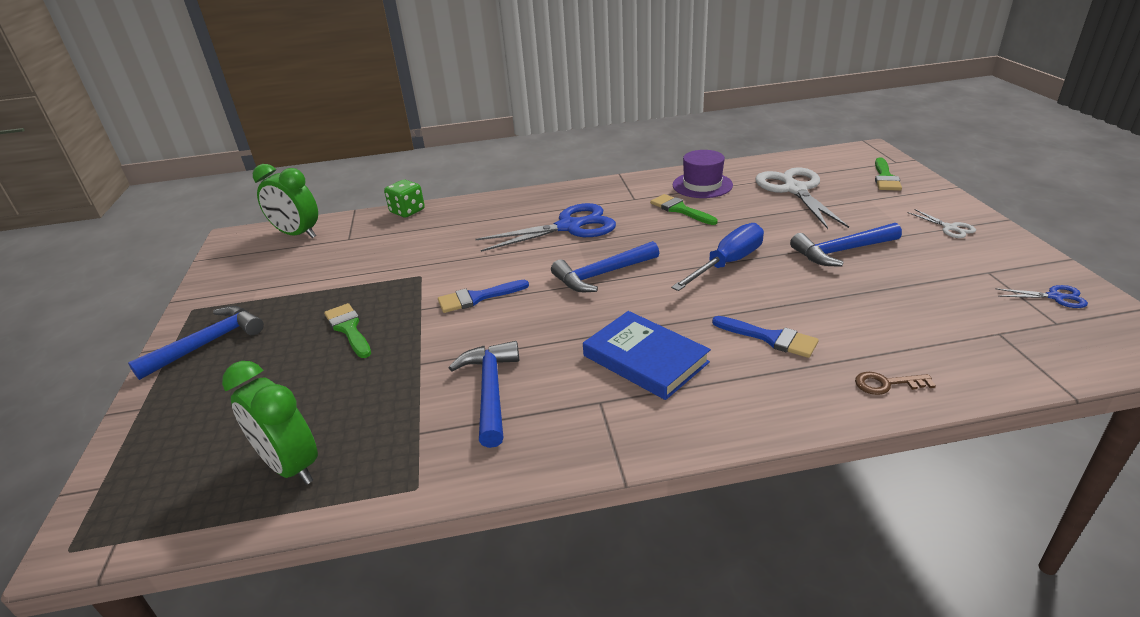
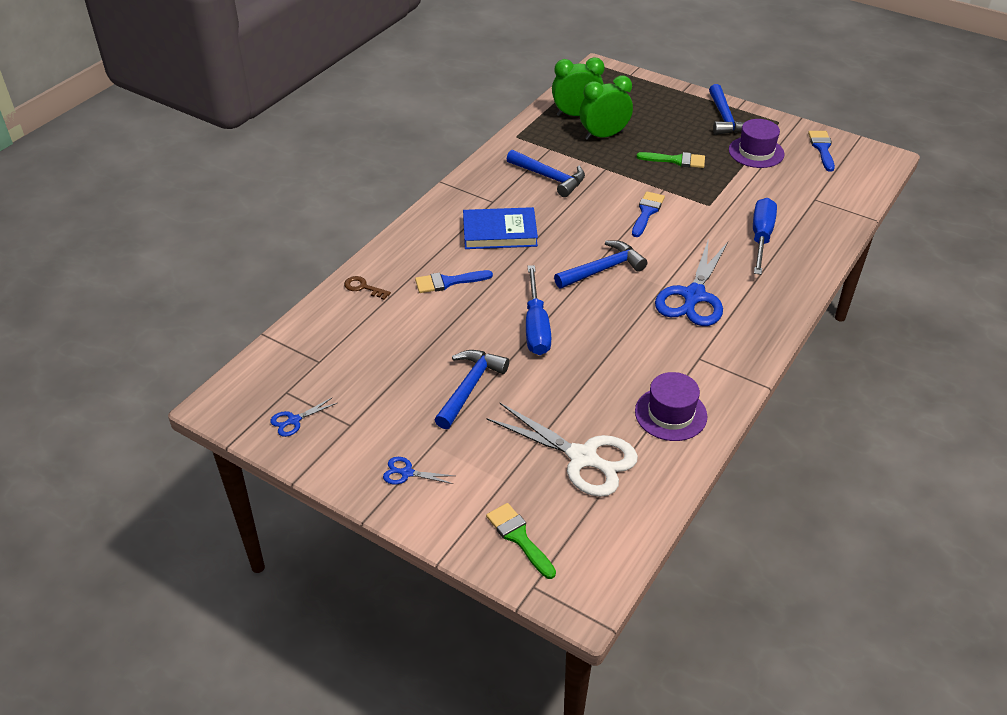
camera: 130 degrees right, 10 degrees up
(240, 267) = (822, 148): none -> blue brush
(281, 294) = (756, 152): none -> purple hat
(297, 234) = (854, 182): green clock -> green clock (604, 135)
(407, 211) = (835, 240): green dice -> none
(444, 236) = (761, 237): none -> blue screwdriver
(602, 275) = (603, 269): blue hammer -> blue hammer turned 45 degrees clockwise
(680, 209) = (643, 366): green brush -> none
(886, 384) = (363, 287): brown key -> brown key turned 105 degrees counterclockwise
(950, 228) = (407, 473): white scissors -> blue scissors

